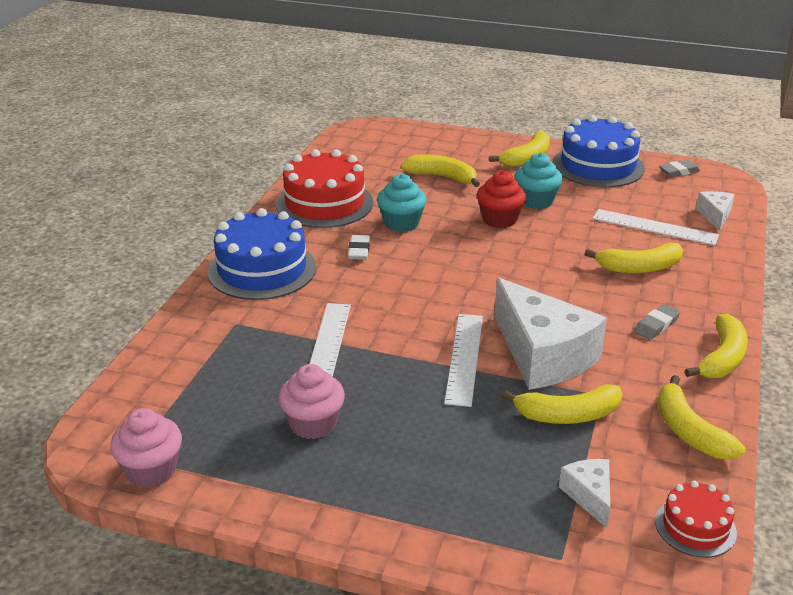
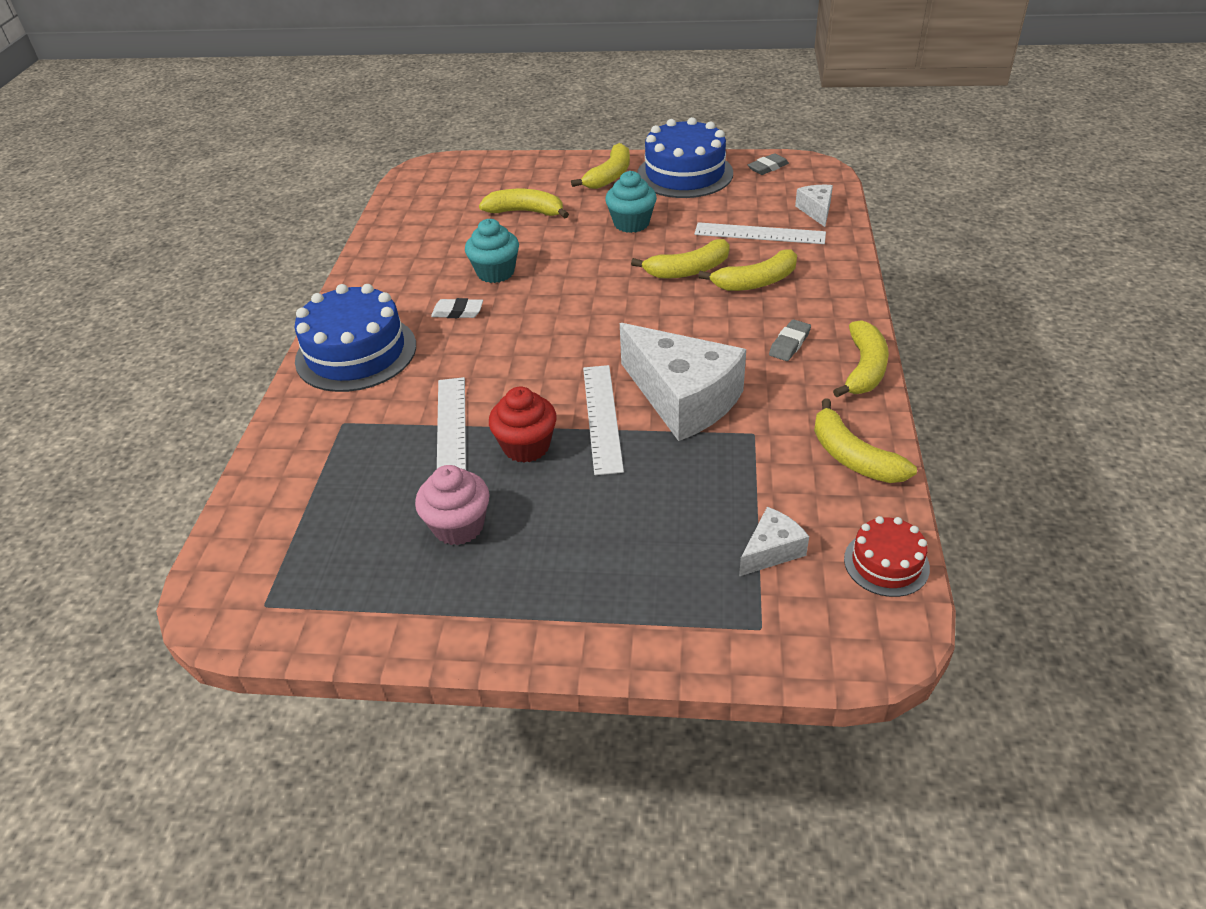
camera: 10 degrees left, 10 degrees up
(151, 470) = (290, 619): pink cupcake -> none
(324, 203) = (406, 263): red cake -> none
(359, 250) = (458, 312): white eraser -> white eraser turned 75 degrees counterclockwise
(499, 219) = (598, 251): red cupcake -> red cupcake (526, 446)
(568, 415) = (726, 462): yellow banana -> yellow banana (688, 270)
(589, 496) = (771, 551): white cheese -> white cheese turned 75 degrees clockwise

